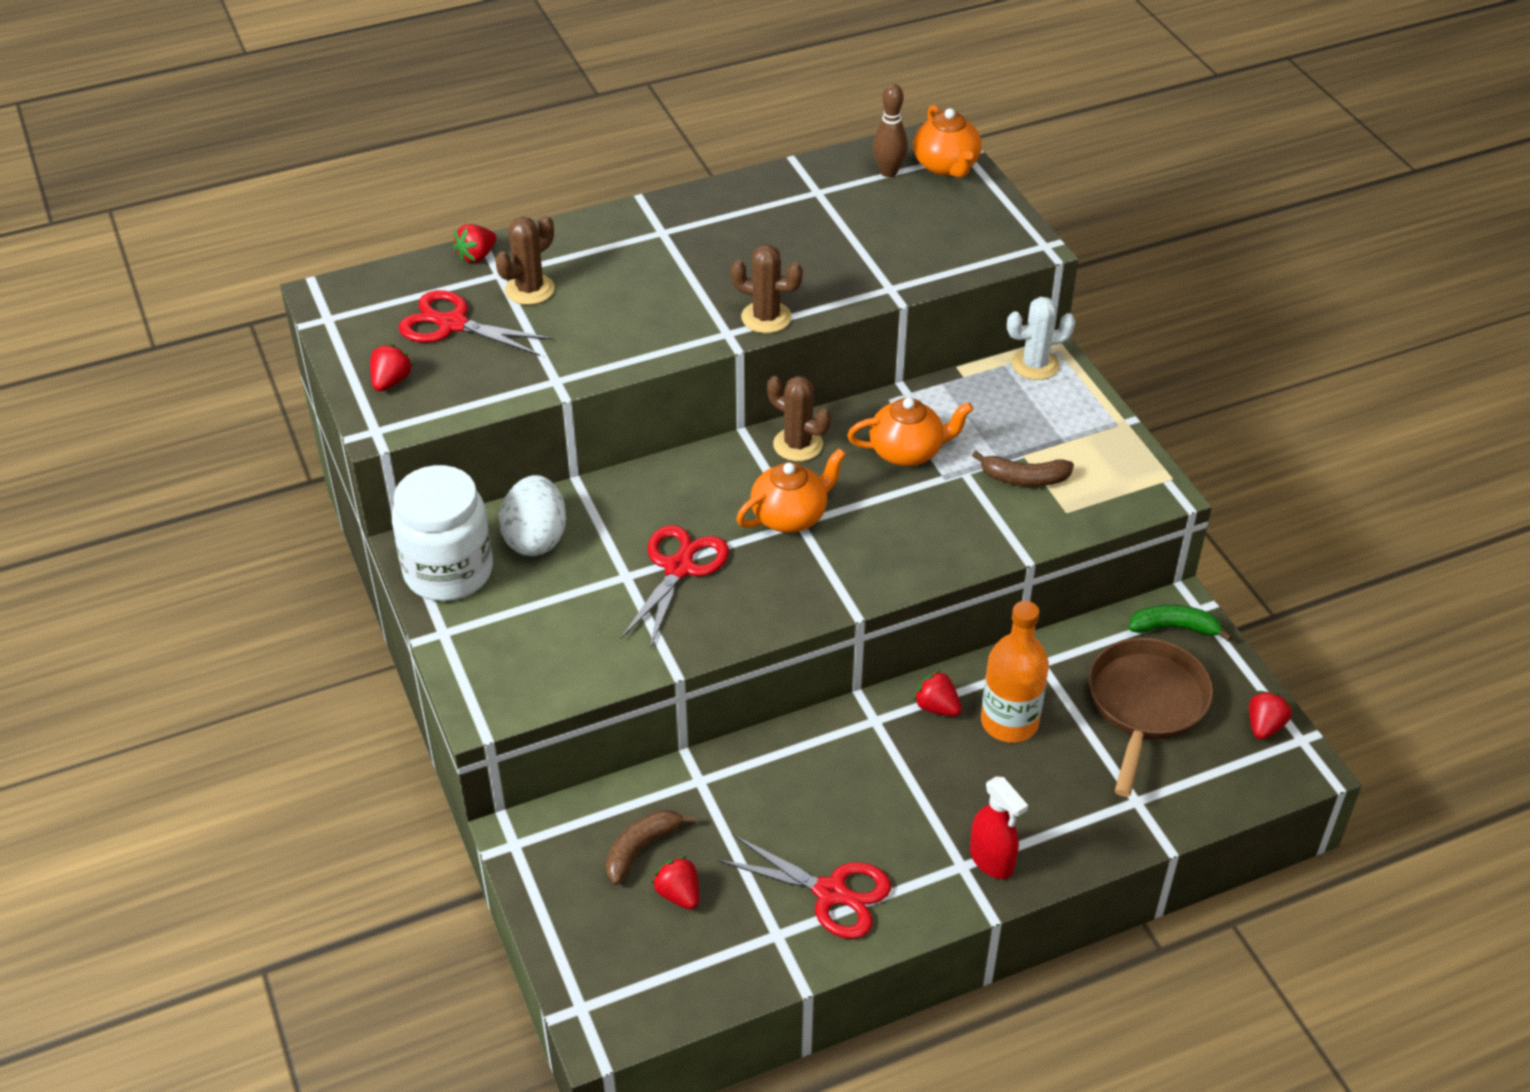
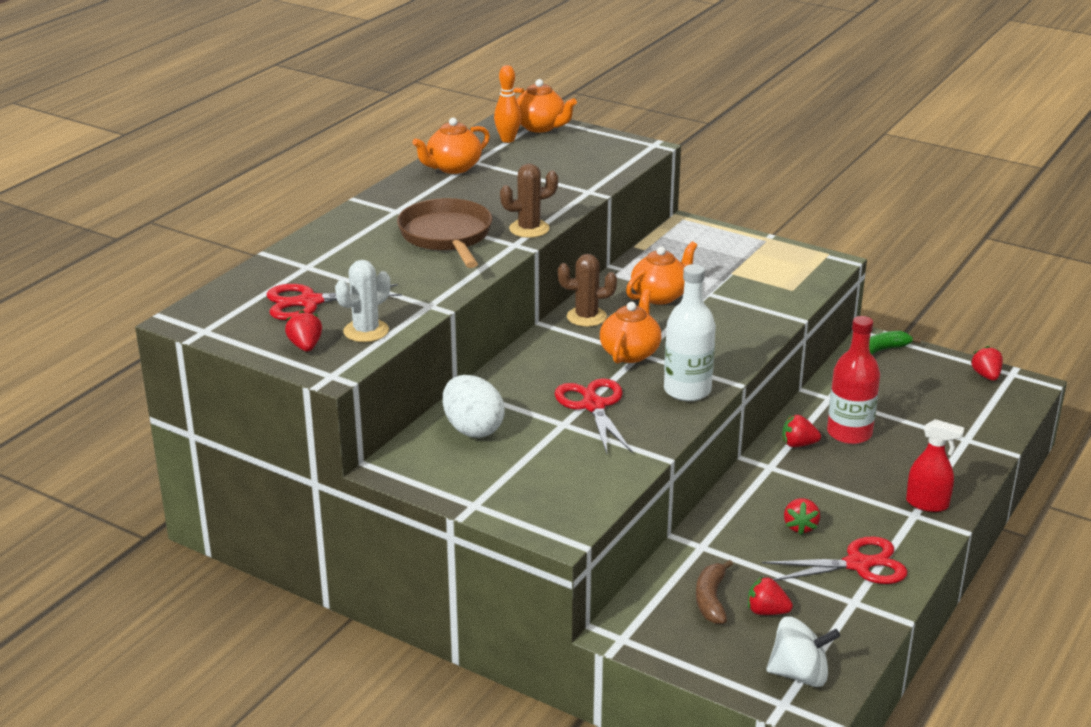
camera: 35 degrees left, 15 degrees down
(448, 572) = (433, 471): white jar -> none
(477, 256) = (276, 263): red strawberry -> red strawberry (800, 527)
(529, 289) = (342, 267): brown cactus -> none
(631, 985) = (799, 674): none -> white spinning top
(785, 192) = (453, 168): none -> orange teapot
(794, 596) = (687, 390): none -> white bottle
(888, 172) = (507, 140): brown bowling pin -> orange bowling pin
(1009, 722) = (849, 433): orange bottle -> red bottle
(1024, 478) = (747, 283): brown banana -> none
(1035, 365) = (680, 230): white cactus -> white cactus (366, 331)
(1145, 705) = (912, 393): brown pan -> brown pan (447, 236)

